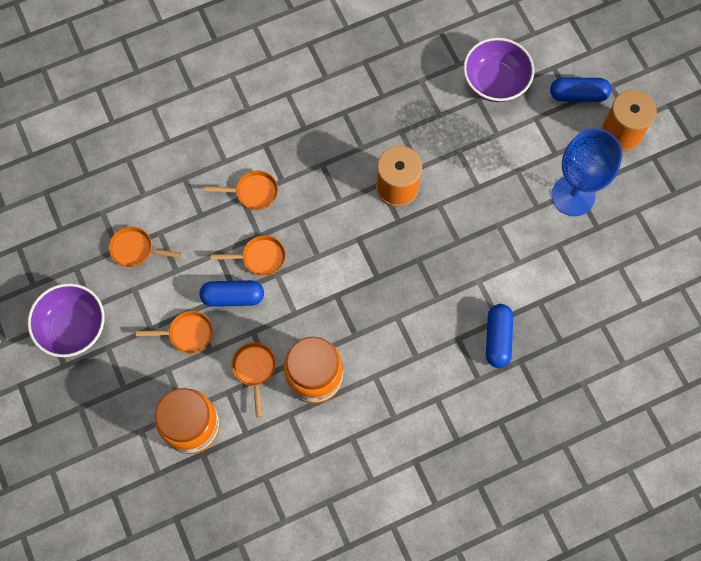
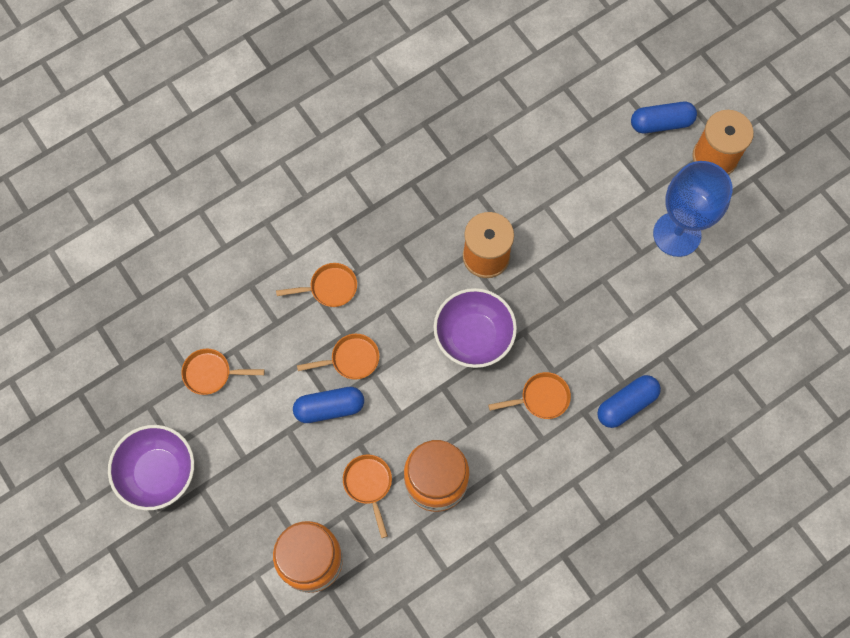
camera: 10 degrees left, 0 degrees up
(187, 334) = (287, 458): orange pan -> orange pan (541, 398)
(495, 82) = (569, 123): purple bowl -> purple bowl (473, 336)
(497, 338) = (626, 404): blue capsule -> blue capsule turned 60 degrees clockwise

